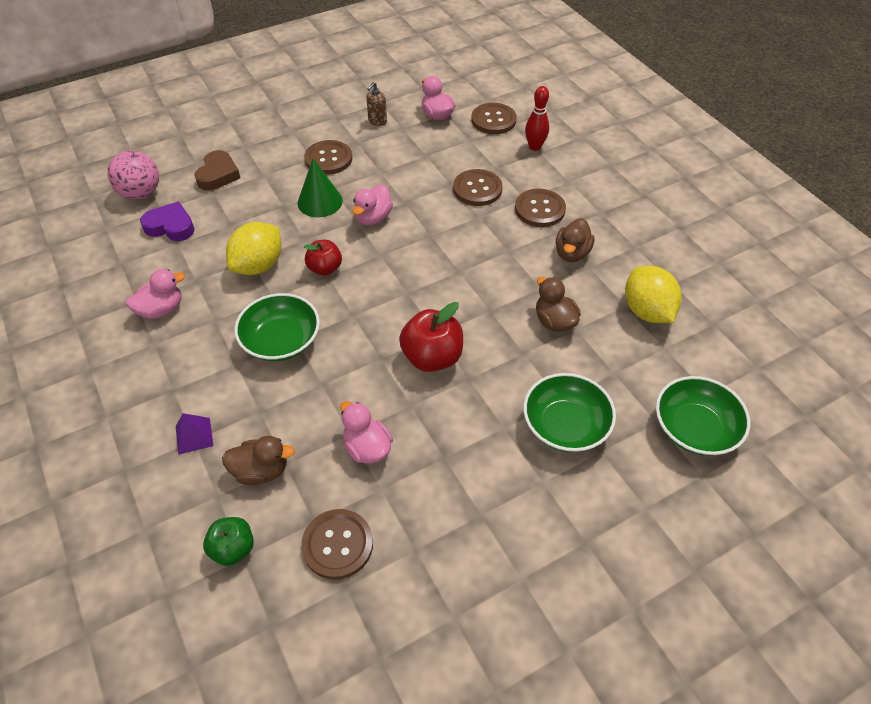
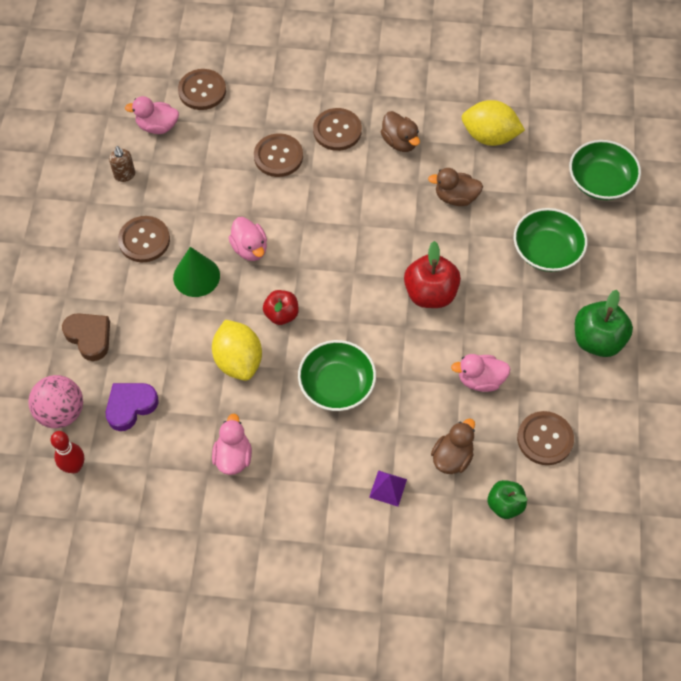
camera: 55 degrees left, 10 degrees up
(498, 531) = (597, 340): none -> green apple
(534, 147) = (262, 85): red bowling pin -> red bowling pin (74, 466)

